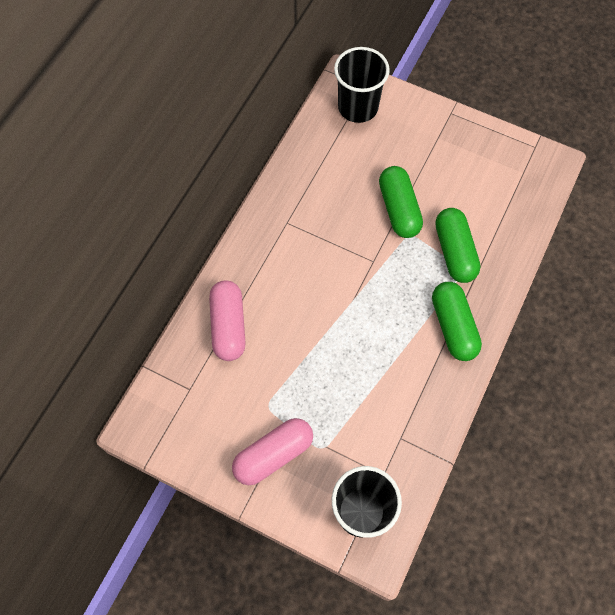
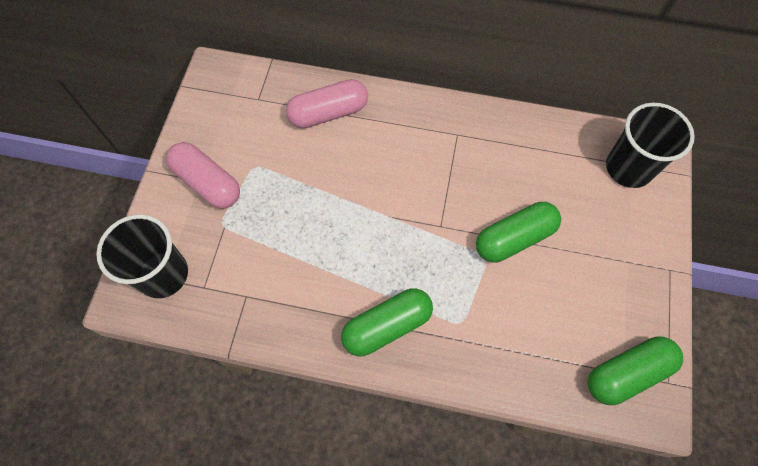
camera: 75 degrees right, 0 degrees up
(454, 252) = (481, 310): green capsule -> green capsule (627, 373)

